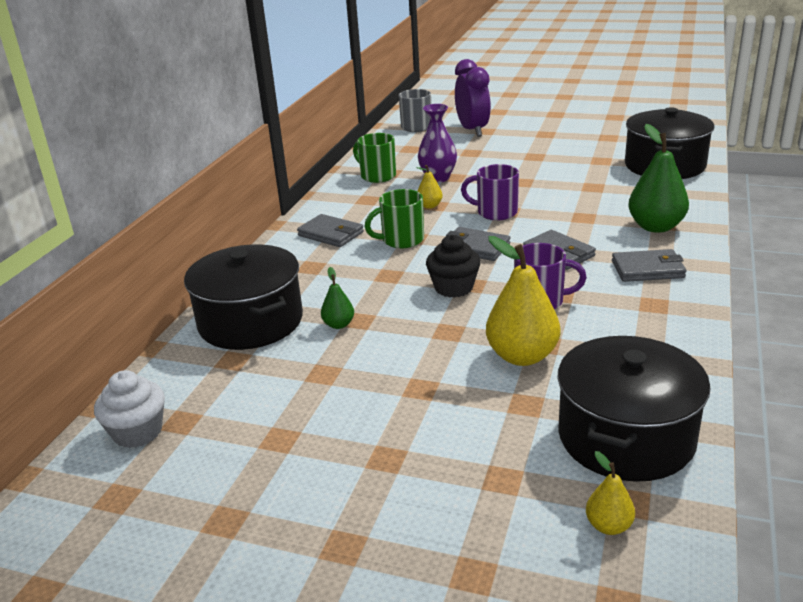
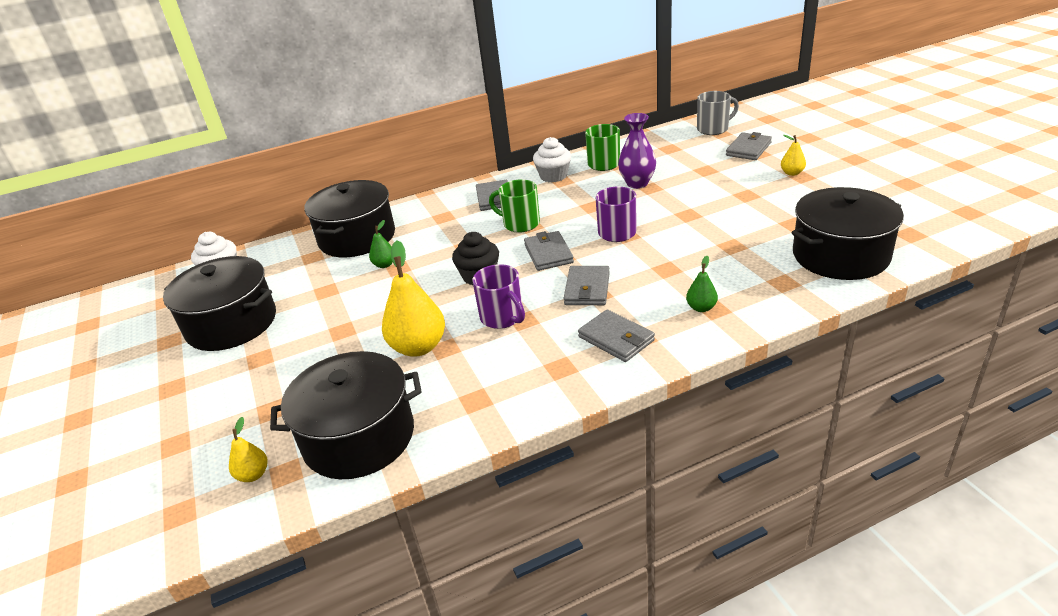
camera: 50 degrees right, 5 degrees up
(276, 458) = (231, 324): none -> black pot
(351, 199) = (553, 176): none -> white cupcake
(429, 206) = (587, 205): yellow pear -> yellow pear (792, 173)
(472, 130) = (748, 149): purple clock -> grey wallet
(655, 227) = (701, 308): green pear -> green pear, size x0.50

